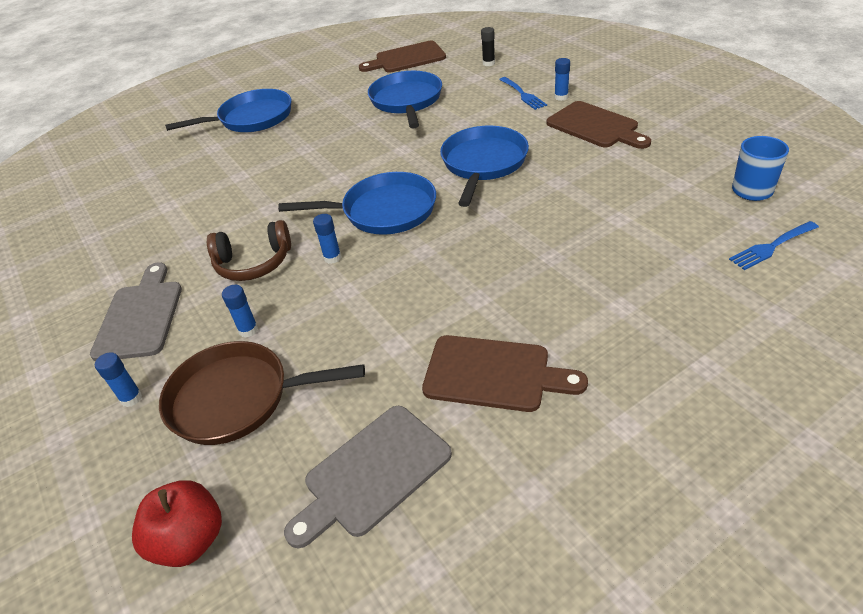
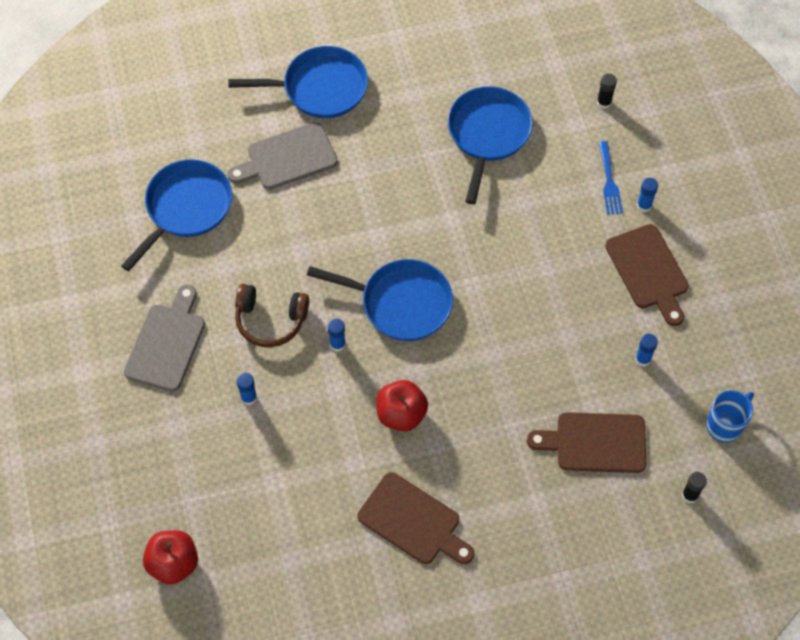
camera: 15 degrees right, 20 degrees up
(131, 398) = (150, 428): blue glue stick -> blue glue stick (643, 359)
(237, 398) = (226, 462): brown pan -> none
(373, 473) = (300, 565): grey cutting board -> grey cutting board (287, 158)
(407, 58) = (521, 46): brown cutting board -> brown cutting board (595, 443)
(427, 287) = (401, 414): none -> red apple
(483, 164) = (516, 278): blue pan -> blue pan (186, 208)
(771, 247) = (690, 495): blue fork -> black glue stick

